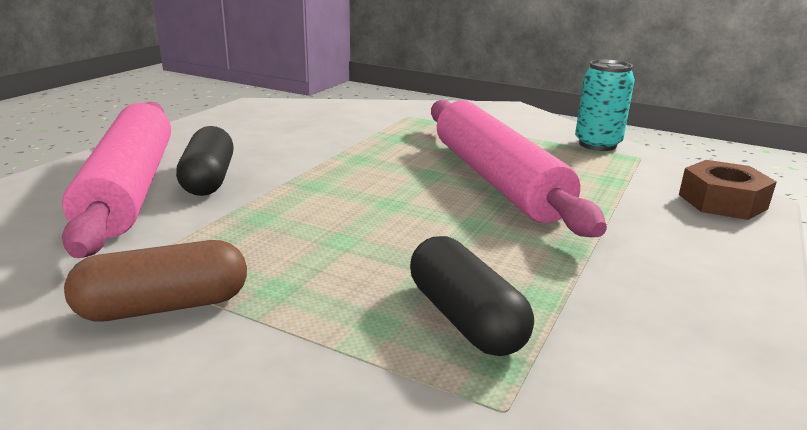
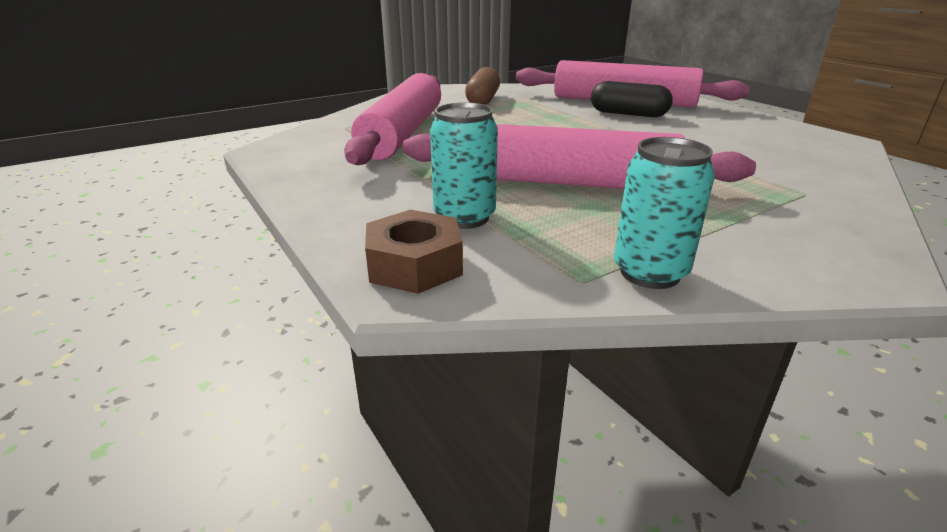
camera: 120 degrees right, 5 degrees up
(465, 319) = (403, 133): black capsule -> pink rolling pin
(632, 203) = (464, 217): none -> turquoise can

